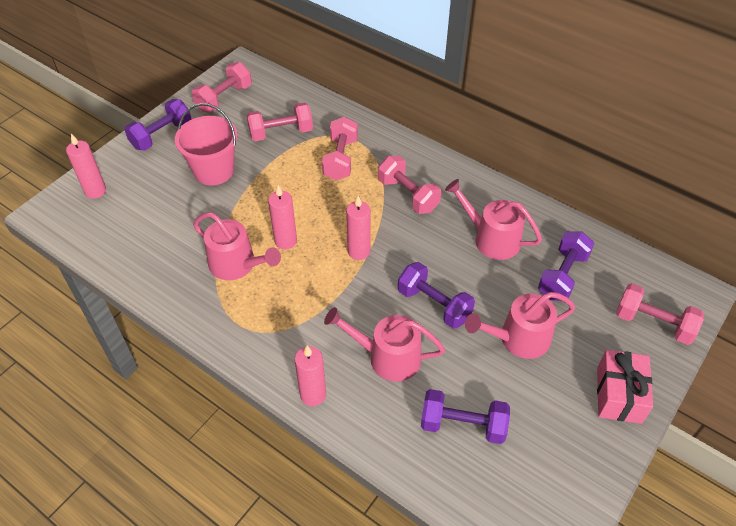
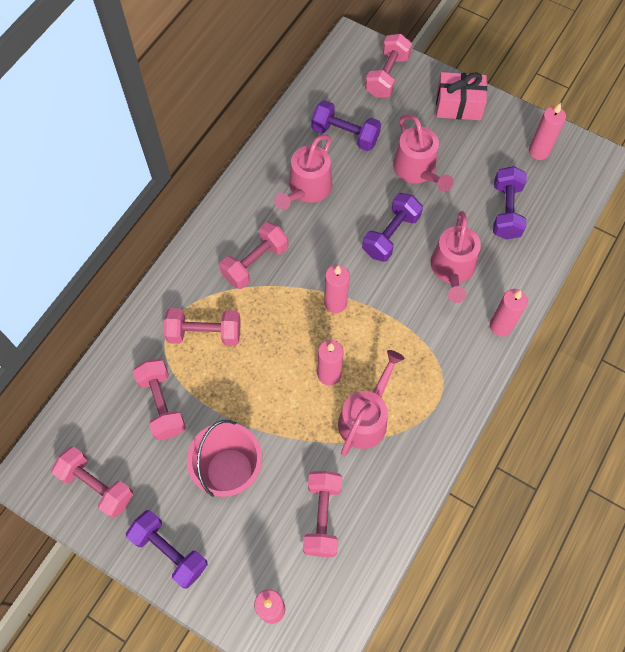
camera: 95 degrees left, 15 degrees up
(157, 227) = (322, 517): none -> pink dumbbell
(554, 480) = (539, 151): none -> pink candle

